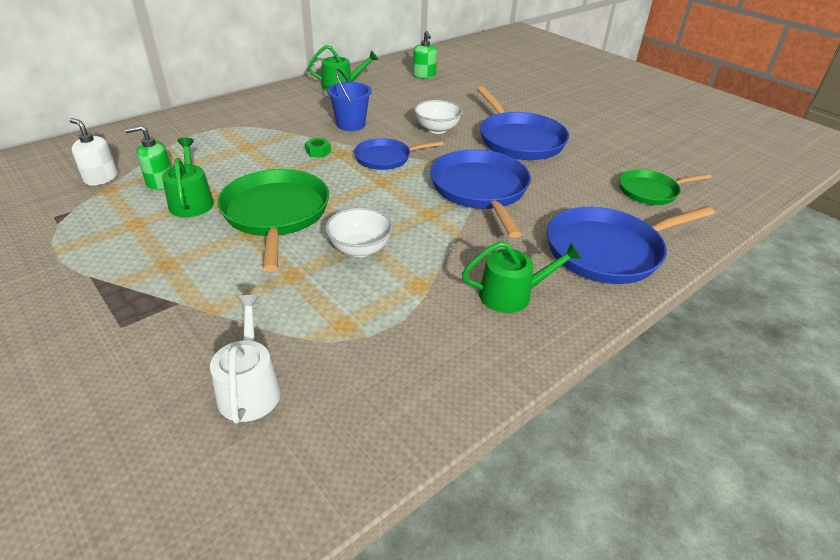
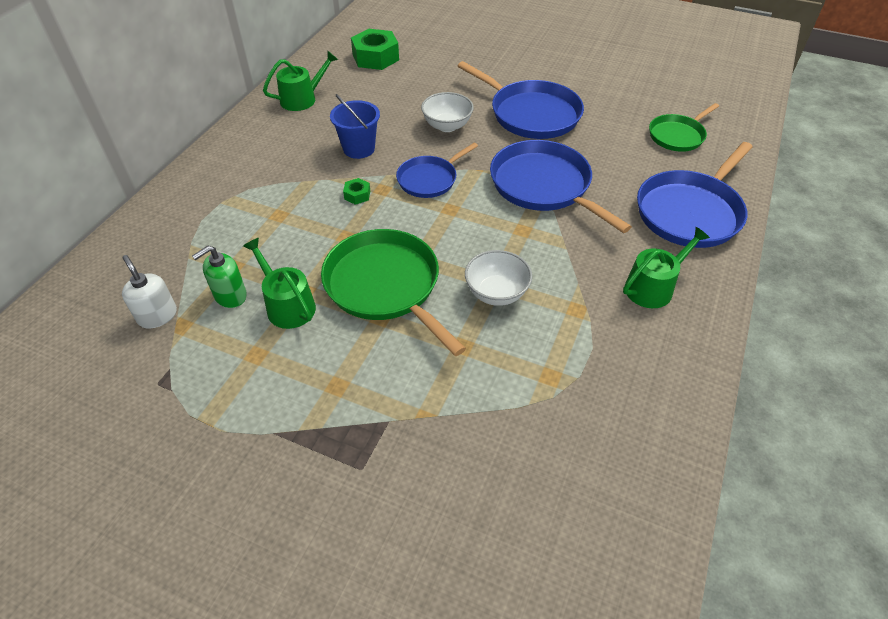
camera: 25 degrees left, 10 degrees up
(101, 178) = (157, 315): white soap dispenser -> white soap dispenser turned 45 degrees clockwise
(249, 388) = (530, 470): white watering can -> none
(424, 75) = (375, 57): green soap dispenser -> green nut

